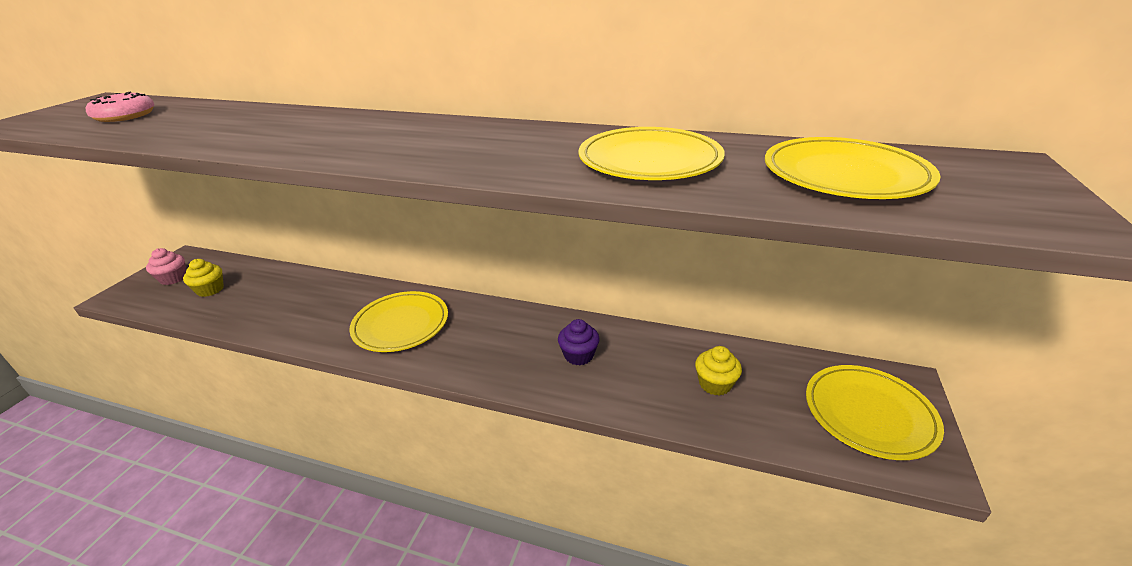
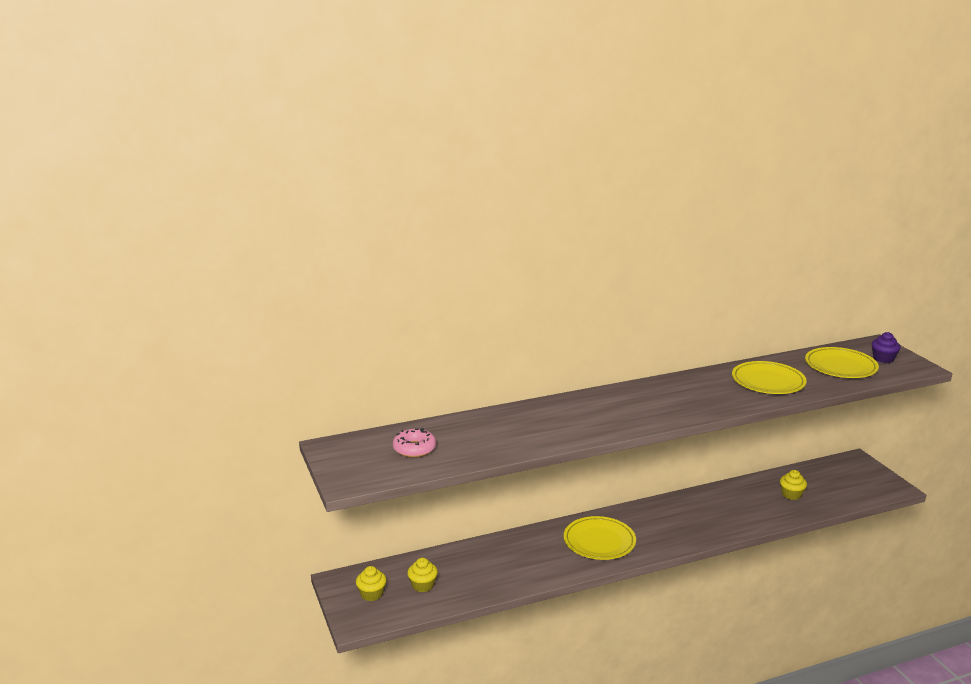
camera: 40 degrees left, 10 degrees down
(173, 278) = (371, 594): pink cupcake -> yellow cupcake
(578, 355) = (717, 511): purple cupcake -> purple cupcake (883, 359)
(869, 414) = (858, 478): yellow plate -> none

